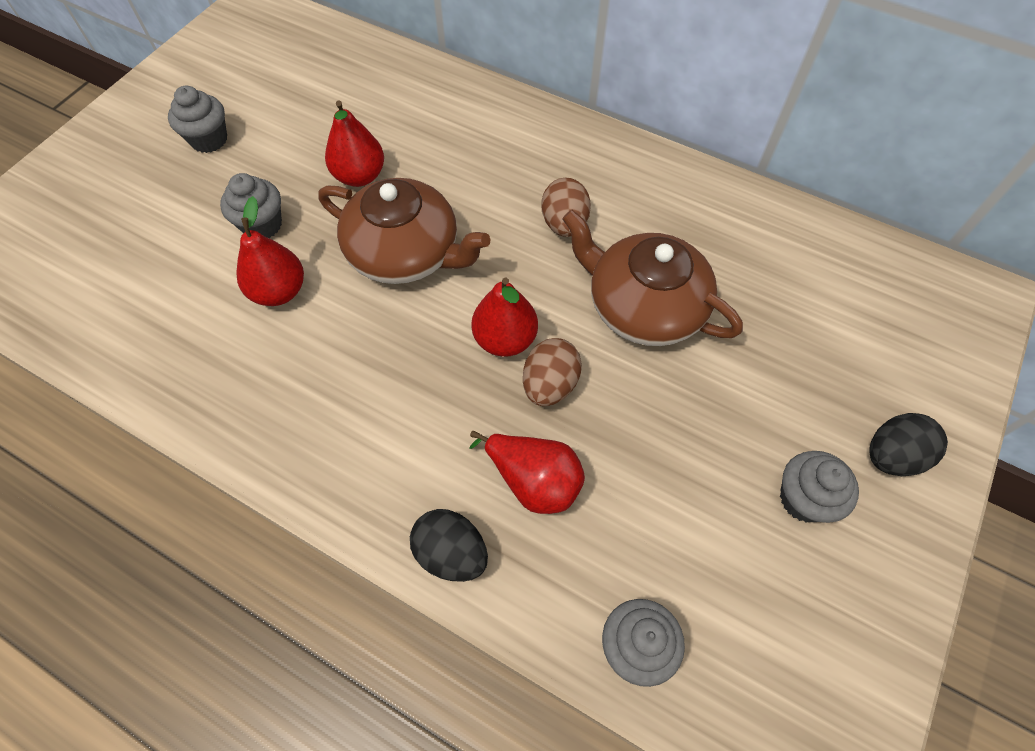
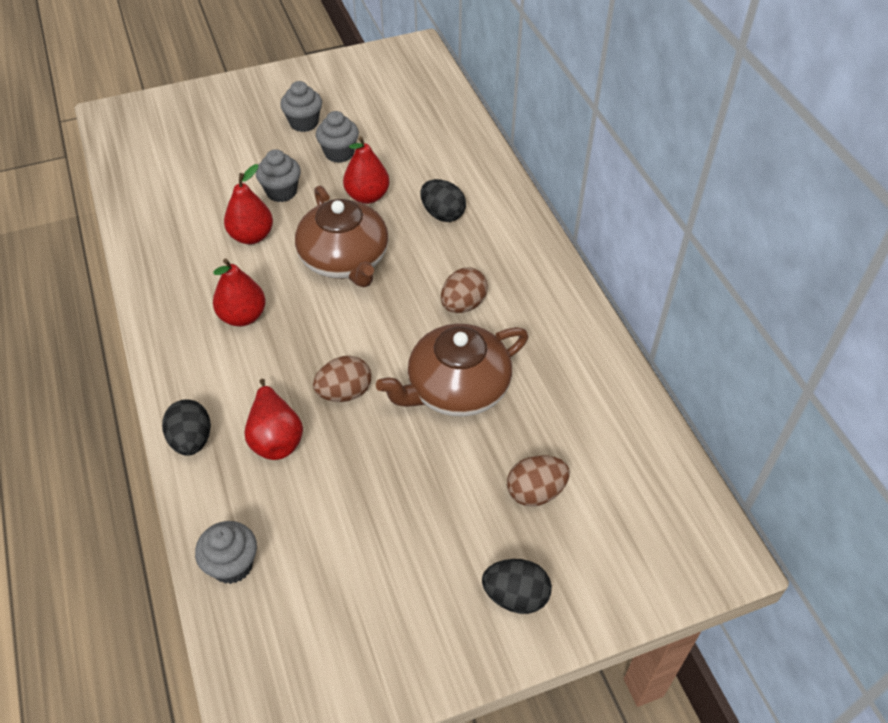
camera: 40 degrees right, 10 degrees down
(453, 150) = (442, 214): none -> black egg
(505, 339) = (347, 348): red pear -> red pear (243, 316)
(643, 306) = (456, 388): brown teapot -> brown teapot turned 105 degrees counterclockwise
(803, 499) = (424, 572): grey cupcake -> grey cupcake (339, 153)
(806, 351) = (535, 492): none -> brown egg

